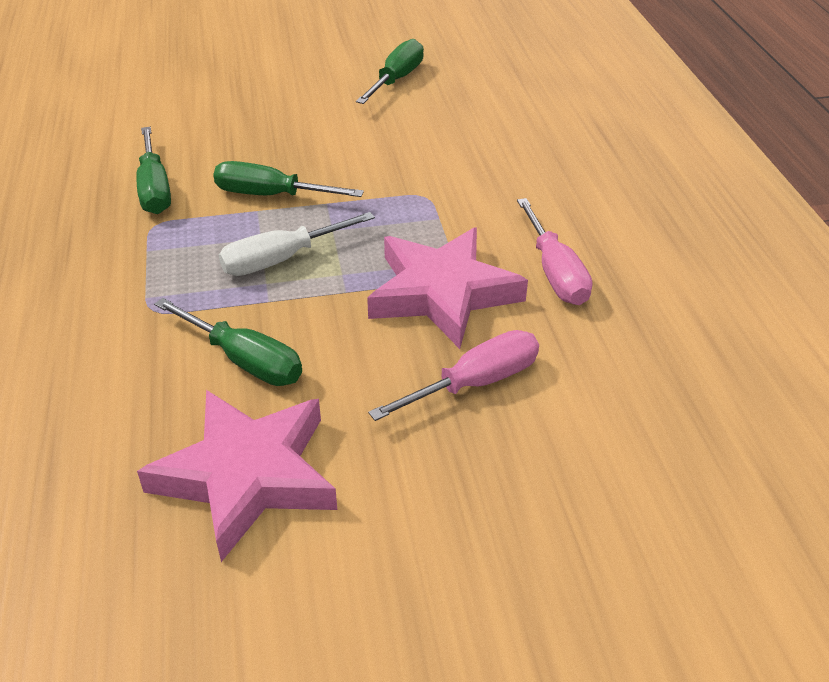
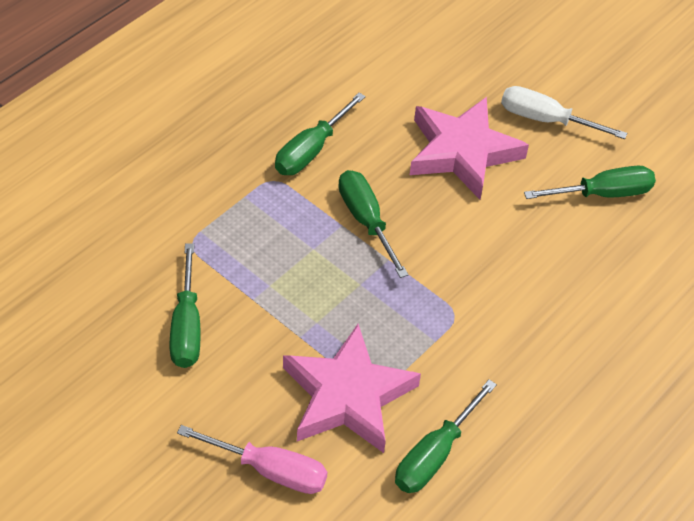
camera: 50 degrees right, 10 degrees up
(247, 475) = (95, 396): pink star -> pink star (462, 152)
(282, 259) = (301, 277): white screwdriver -> white screwdriver (546, 120)
(554, 272) = (435, 454): pink screwdriver -> green screwdriver

